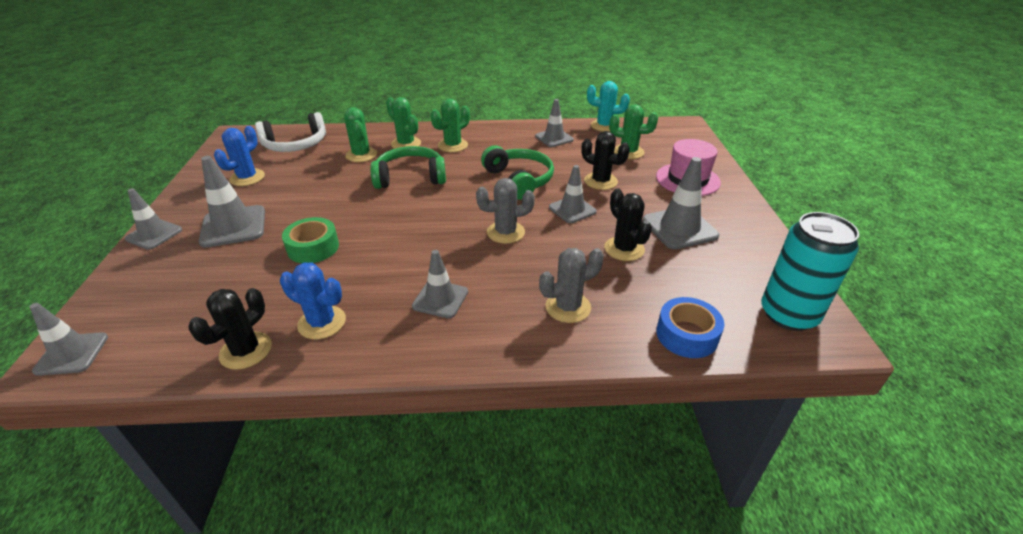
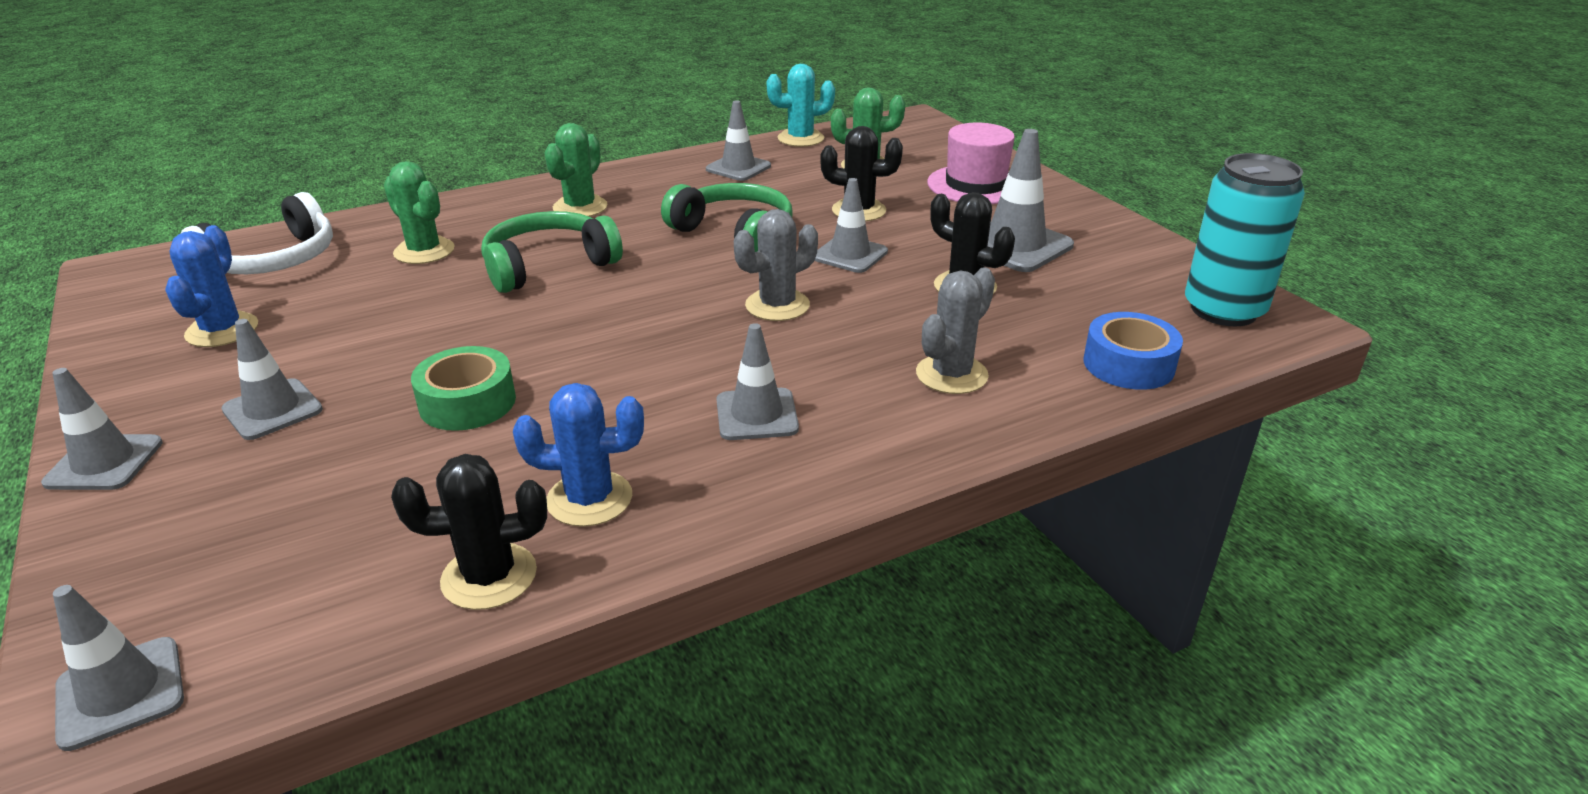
camera: 25 degrees left, 5 degrees down
(233, 226) = (272, 410): grey traffic cone -> grey traffic cone, size x0.67
(246, 351) = (489, 576): black cactus -> black cactus turned 75 degrees clockwise
(406, 144) = (493, 220): green cactus -> none

